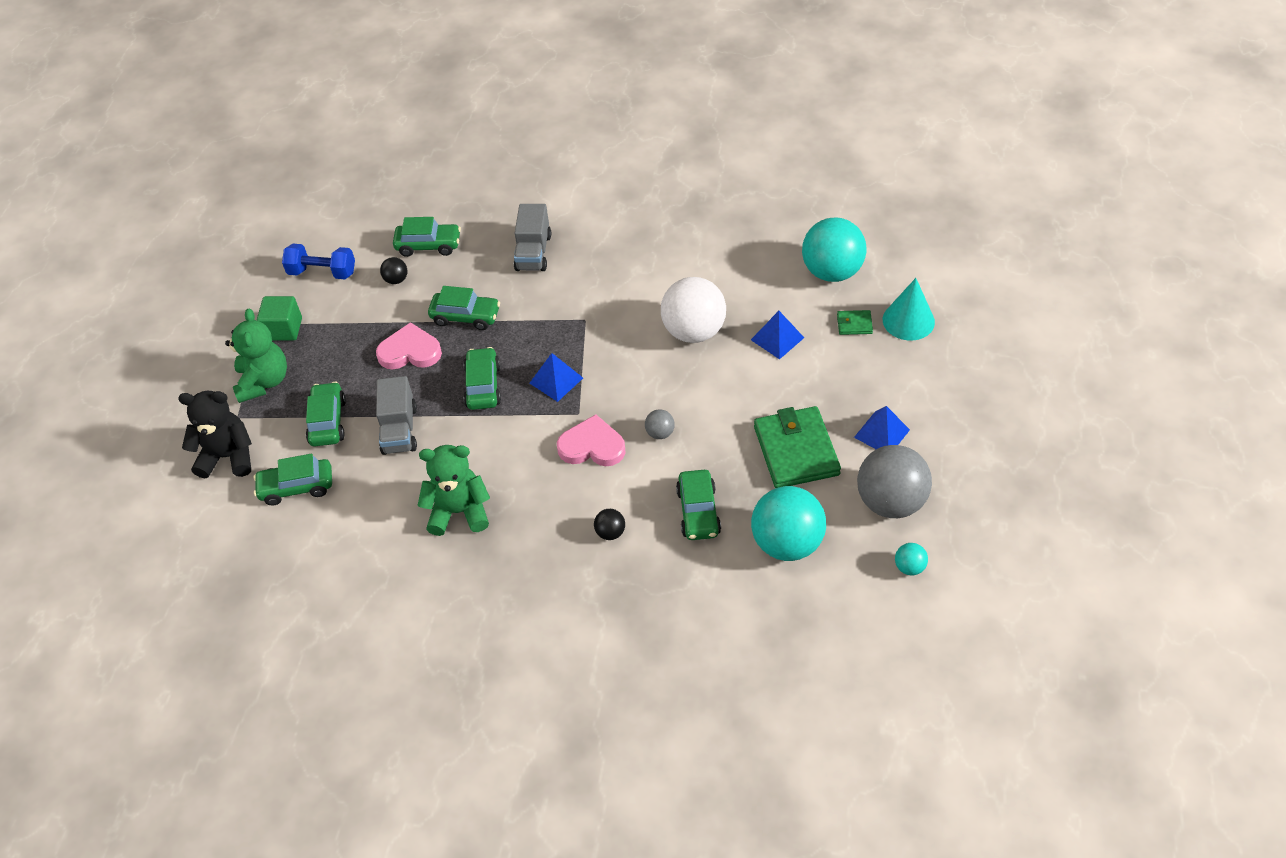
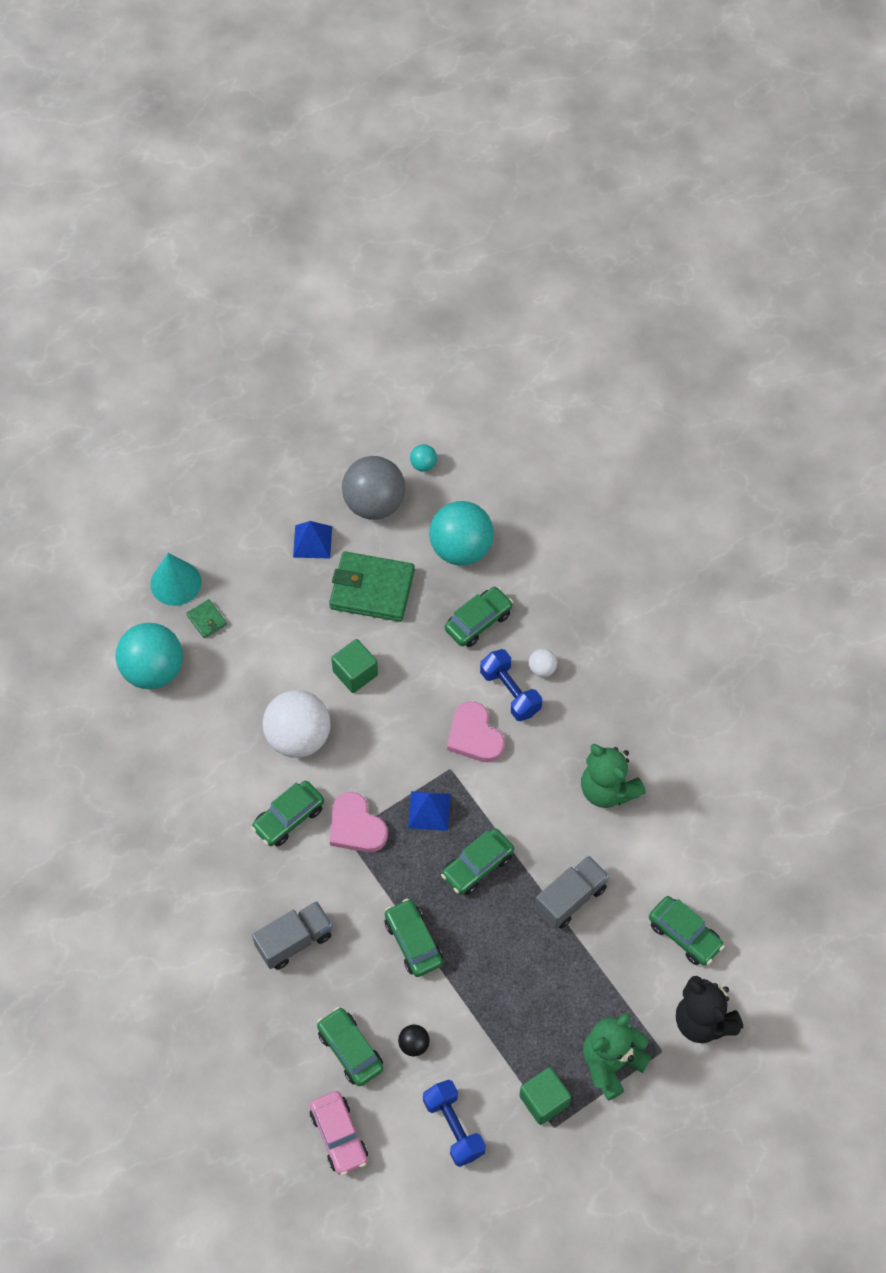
camera: 130 degrees left, 10 degrees up
(328, 421) = (607, 966): green car -> green car (289, 818)
(382, 213) = (339, 1136): none -> pink car
(410, 351) = (486, 959): pink heart -> pink heart (356, 826)
(609, 495) = (510, 692): none -> blue dumbbell
(610, 532) = (542, 669): black ball -> white ball
(660, 433) = (425, 694): grey ball -> none
(721, 396) = (355, 673): none -> green cube
(777, 338) = (263, 668): blue pyramid -> none
(796, 451) = (372, 589): green wallet -> green wallet turned 60 degrees clockwise

